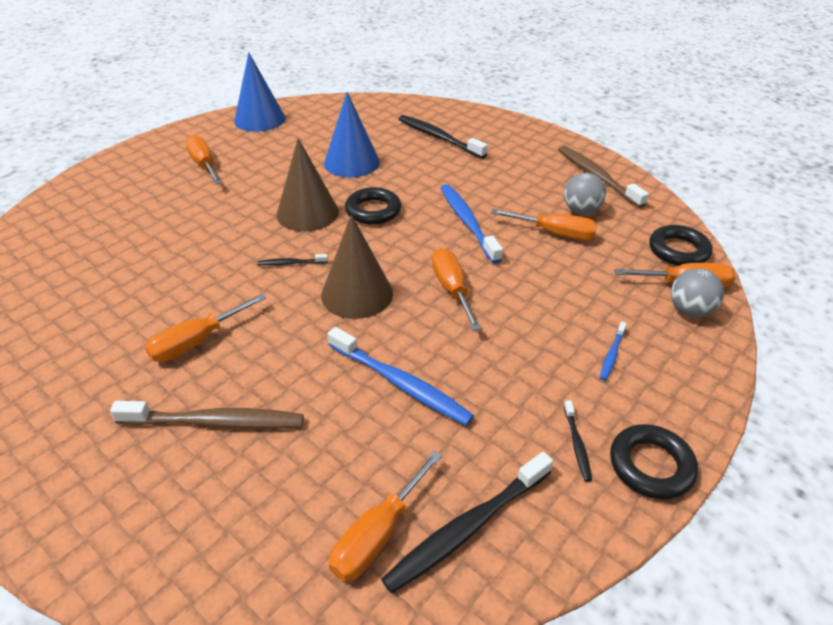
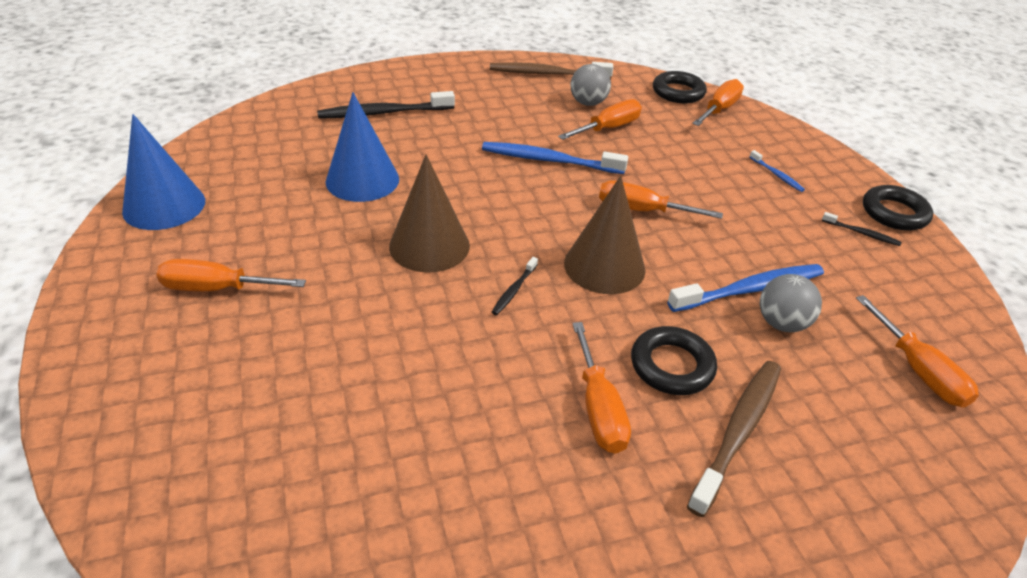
camera: 60 degrees left, 0 degrees up
(373, 211) = (472, 203): black ring -> black ring (671, 366)
(467, 528) = (925, 320): black toothbrush -> none
(690, 311) = (749, 122): grey ball -> grey ball (781, 323)

